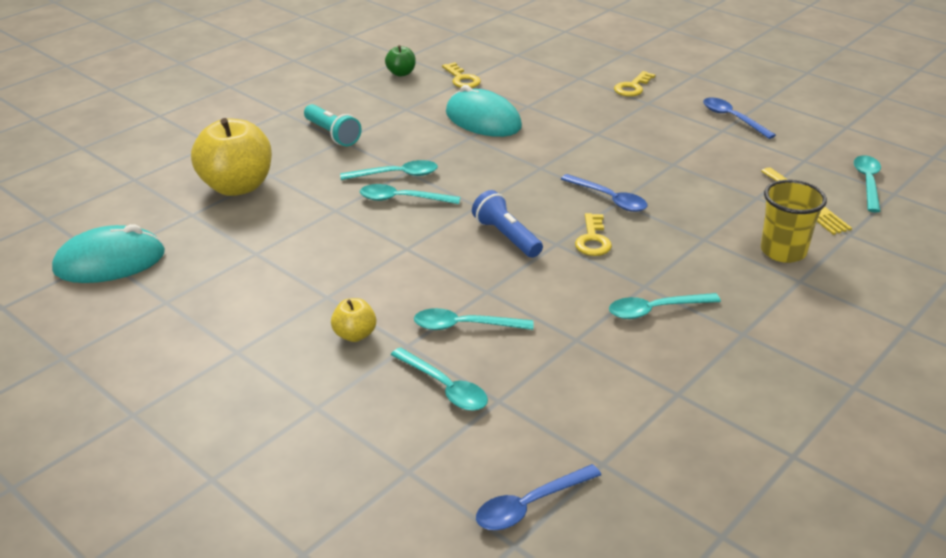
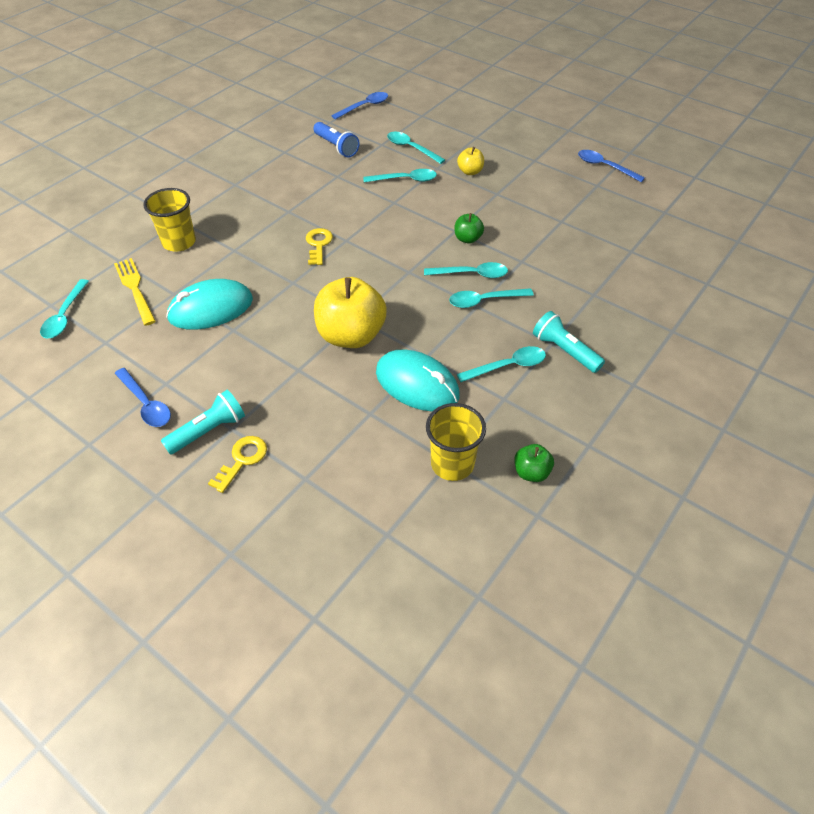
camera: 175 degrees right, 15 degrees up
(110, 261) = (657, 209): turquoise mouse -> turquoise mouse (211, 309)
(237, 186) = (614, 280): yellow apple -> yellow apple (351, 335)
(393, 237) = (467, 239): none -> green apple
(462, 79) = (452, 464): yellow key -> yellow cup
(506, 237) = (383, 243): blue flashlight -> blue flashlight (336, 147)
(609, 199) = (300, 284): blue spoon -> blue spoon (605, 167)
(655, 310) = (285, 195): turquoise spoon -> turquoise spoon (507, 366)
(667, 102) = (208, 430): none -> turquoise flashlight

